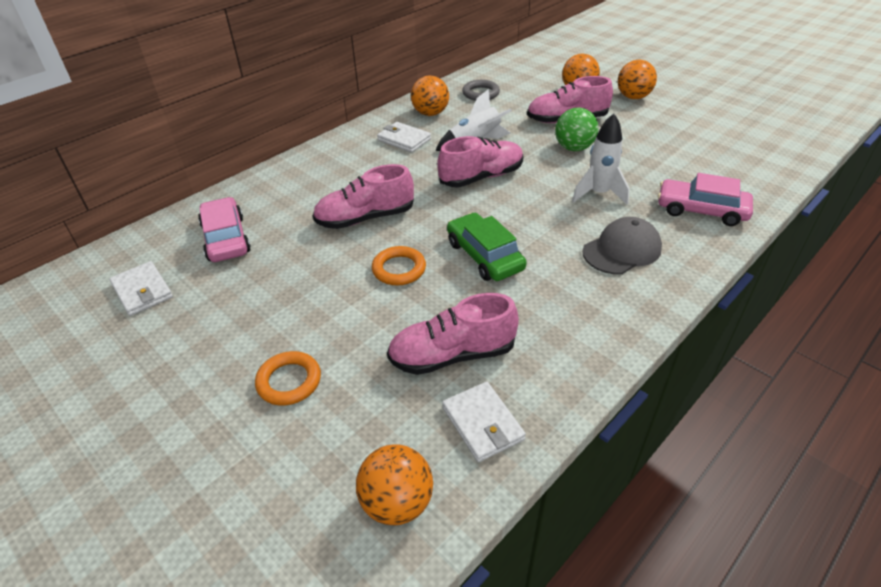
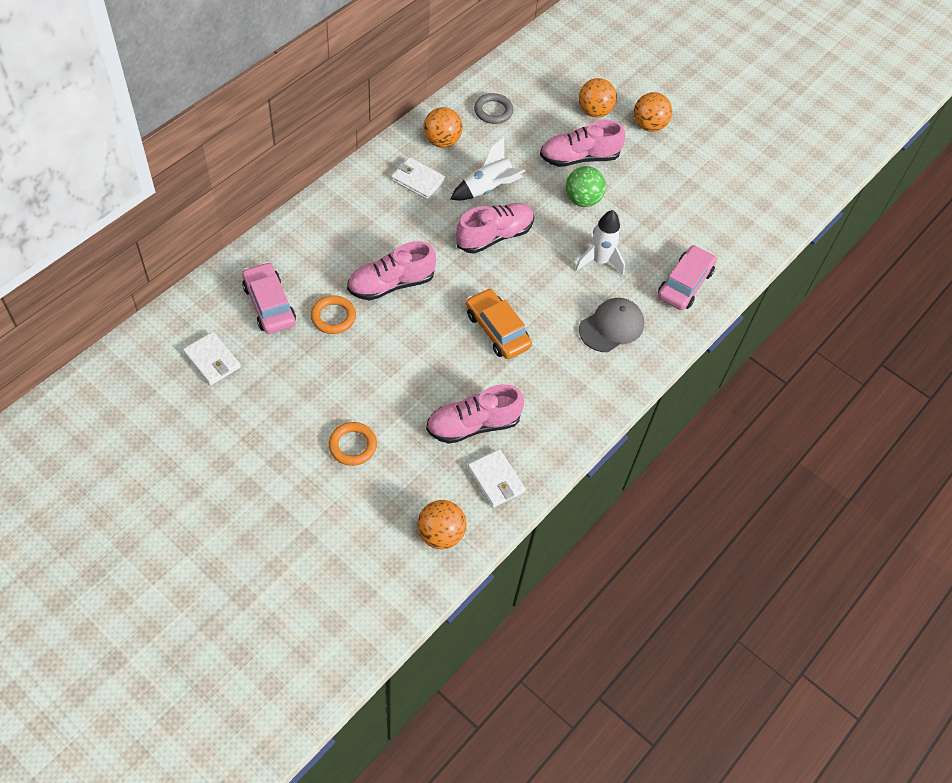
camera: 10 degrees left, 15 degrees up
(399, 269) = (426, 342): orange ring -> orange ring (333, 317)
(484, 256) = (497, 330): green car -> orange car
(701, 210) = (685, 284): pink car -> pink car turned 105 degrees clockwise

